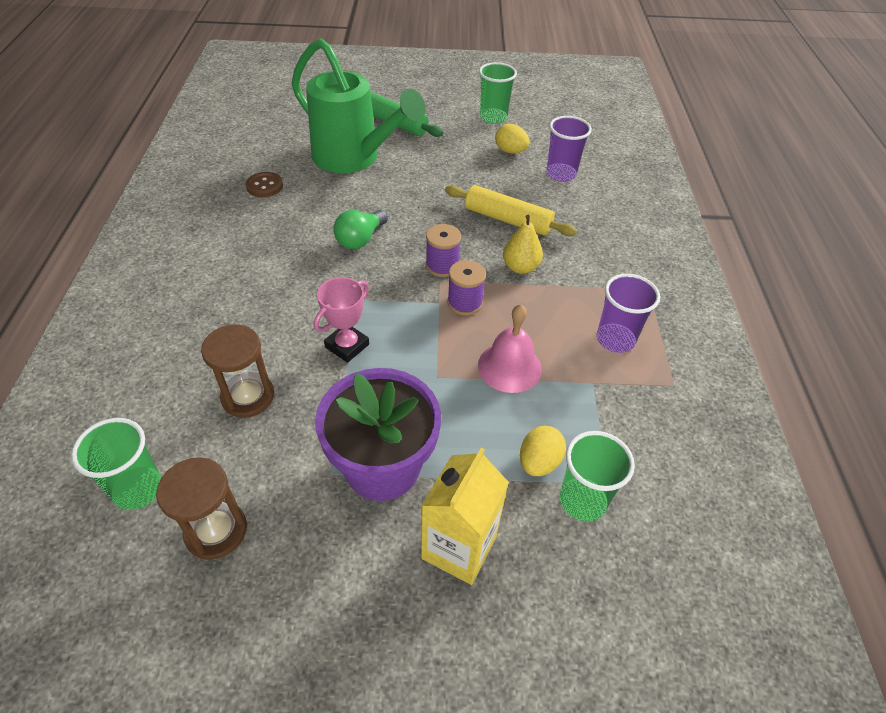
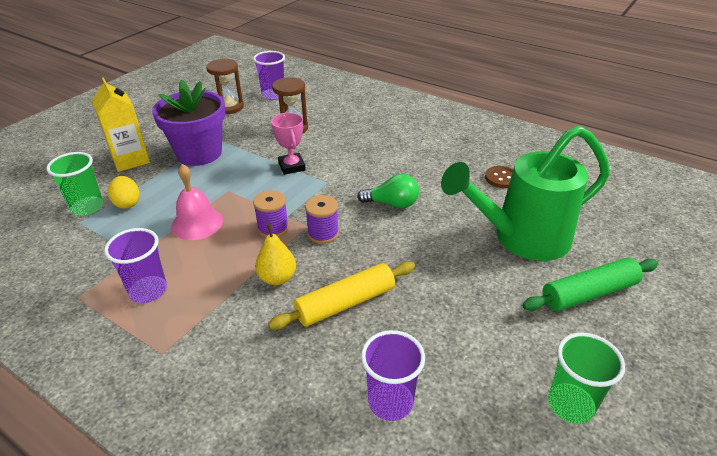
camera: 125 degrees right, 10 degrees down
(138, 489) = (273, 95): green cup -> purple cup
(360, 239) = (392, 204): green light bulb -> green light bulb turned 120 degrees clockwise
(510, 151) = (471, 376): yellow egg -> none

